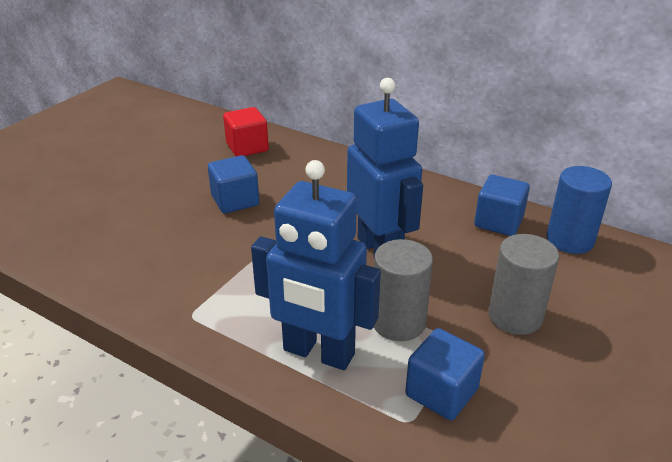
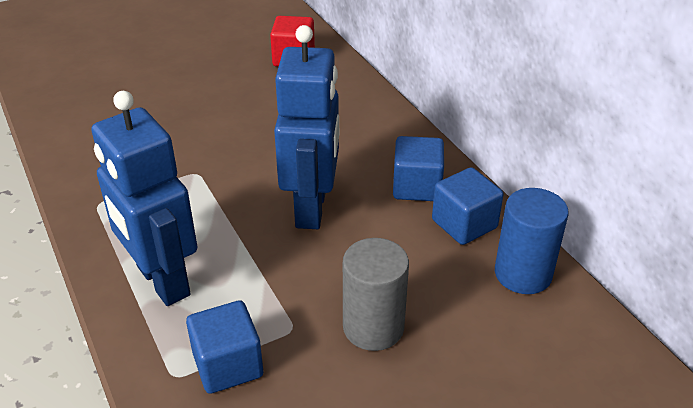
camera: 30 degrees right, 5 degrees up
(235, 200) = (231, 110): blue cube -> blue cube (416, 187)
(398, 322) = (257, 284): grey cylinder -> none

